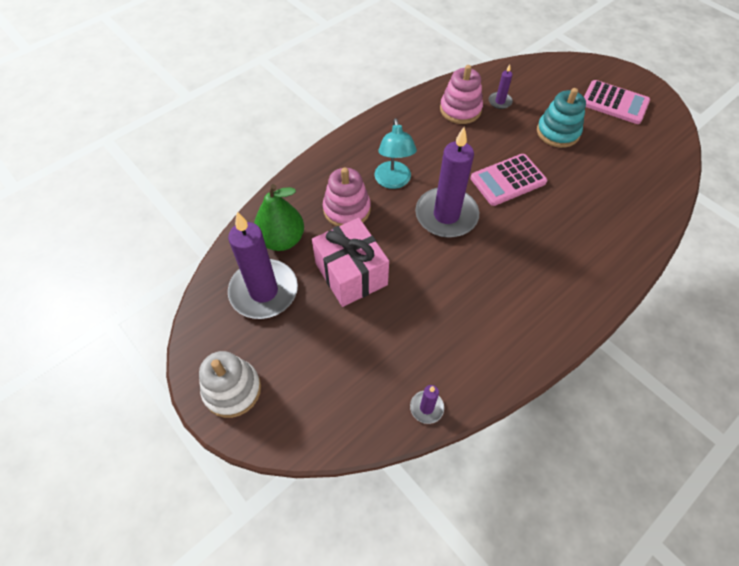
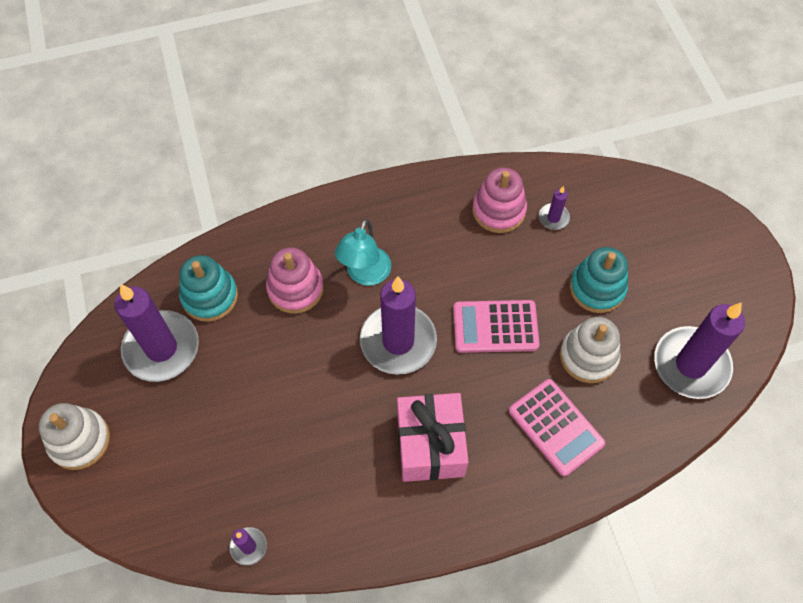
camera: 25 degrees right, 5 degrees up
(282, 239) = (210, 296): green pear -> turquoise stacking toy
(351, 274) = (257, 367): pink gift -> pink gift (430, 445)
(582, 174) = (588, 356): none -> white stacking toy
(614, 103) = (697, 276): pink calculator -> pink calculator (555, 427)
(649, 155) = (691, 364): none -> purple candle

